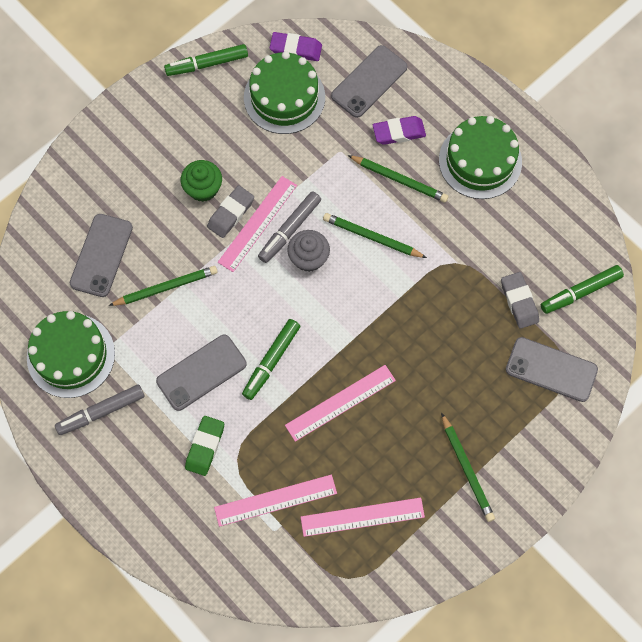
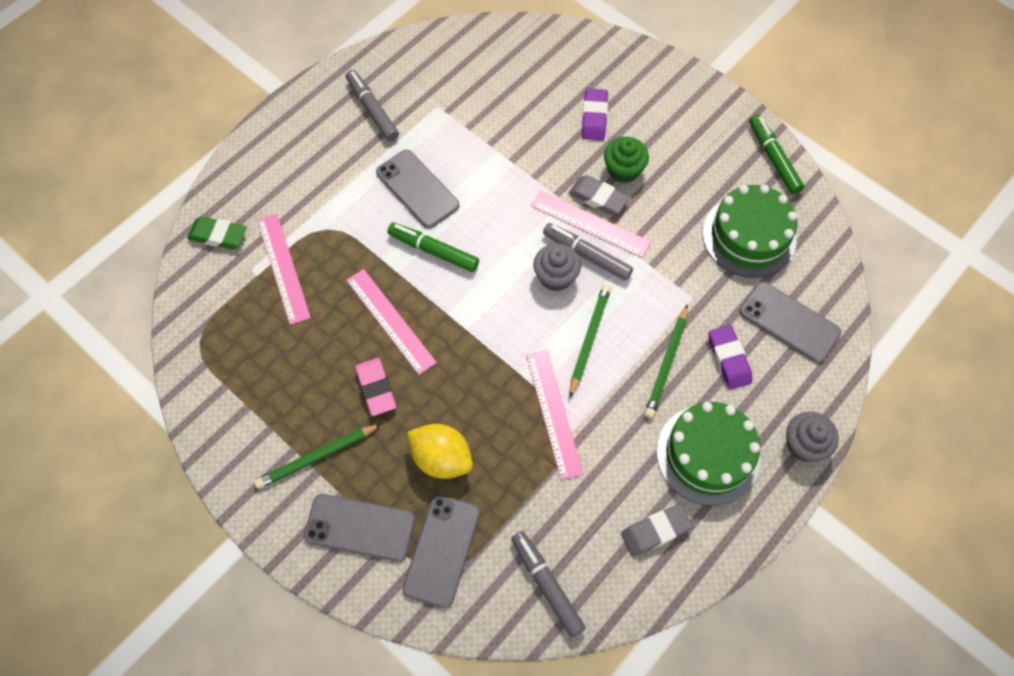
camera: 85 degrees right, 5 degrees down
(71, 355) = (428, 79): green cake -> none
(101, 255) = (536, 91): grey phone -> grey phone (360, 527)
(166, 287) = (507, 149): green pencil -> none
(205, 447) = (339, 200): green eraser -> green eraser (218, 235)
(296, 49) = (814, 242): purple eraser -> purple eraser (594, 117)
(362, 517) = (264, 351): pink ruler -> pink ruler (553, 413)
(406, 417) = (376, 388): none -> pink eraser
(473, 365) = (441, 458): none -> yellow lemon
(475, 91) = (804, 444): none -> grey cupcake
(519, 301) = (526, 508): grey eraser -> grey eraser (655, 531)
(580, 292) = (547, 585): green marker -> grey marker

